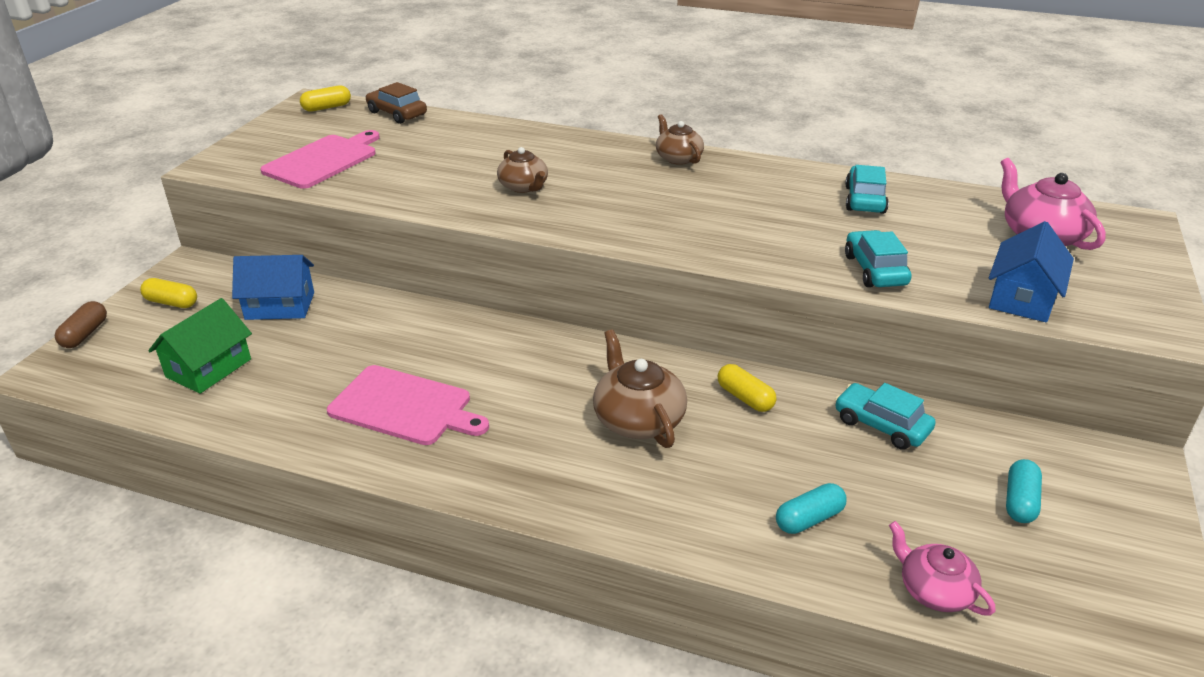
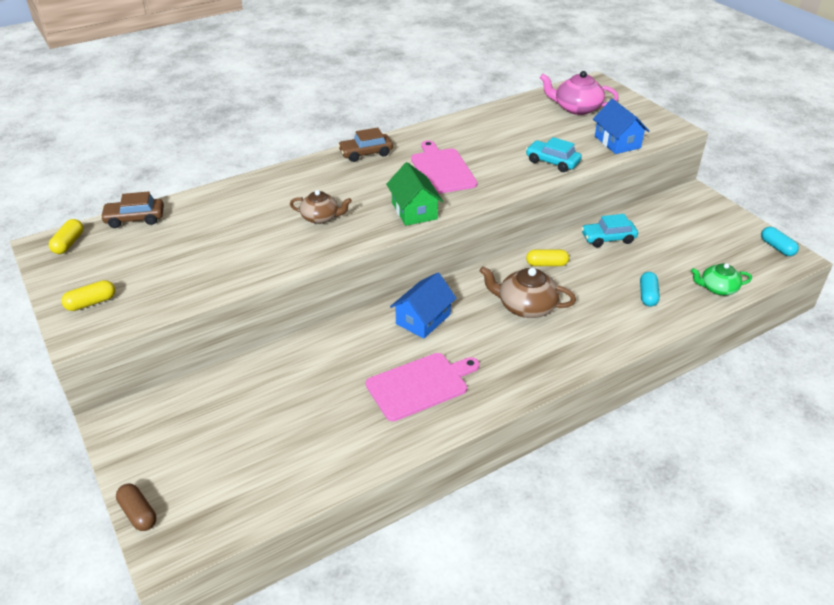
camera: 50 degrees left, 5 degrees up
(171, 302) = (157, 449): yellow capsule -> yellow capsule (91, 303)
(208, 368) = (272, 458): green house -> green house (414, 211)
(280, 306) = (238, 395): blue house -> blue house (423, 319)
(323, 160) = (157, 278): pink cutting board -> pink cutting board (442, 170)
(678, 158) = (366, 153): brown teapot -> brown car
(864, 200) = (488, 128): turquoise car -> none
(934, 590) = (717, 288): pink teapot -> green teapot
(1020, 501) = (689, 235): turquoise capsule -> turquoise capsule (777, 247)

